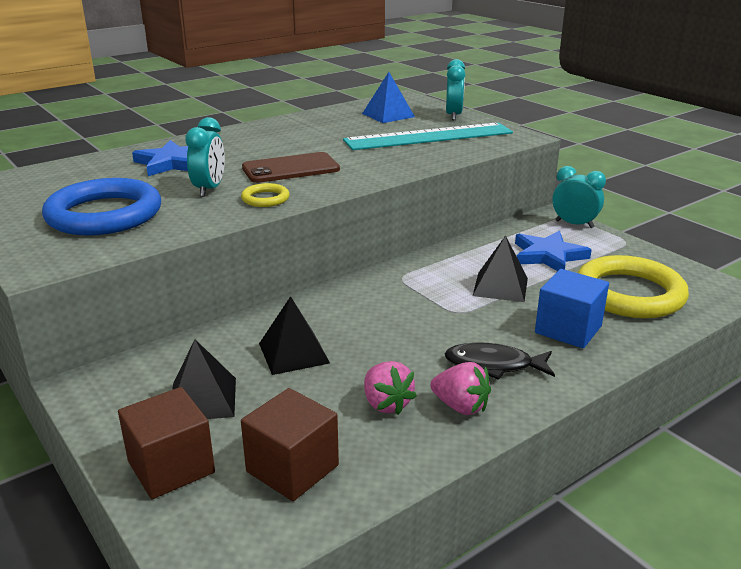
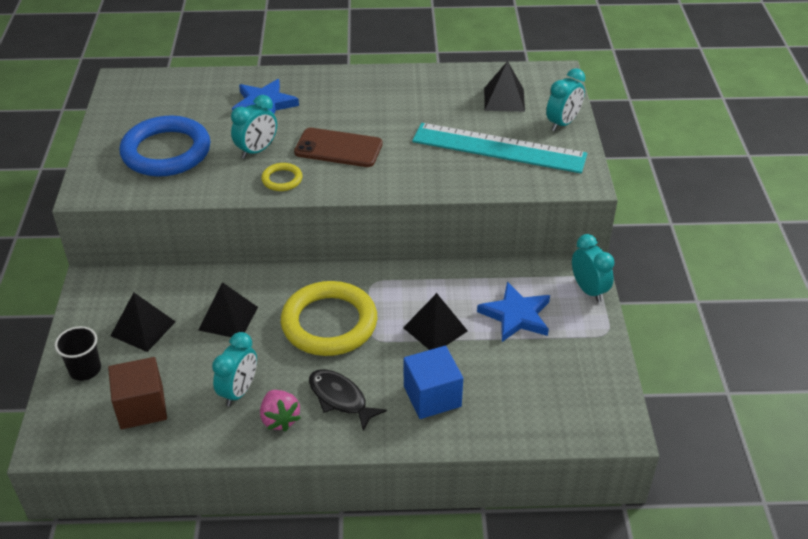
camera: 35 degrees right, 15 degrees up
(171, 467) = (85, 369): brown cube -> black cup
(386, 404) = (239, 391): pink strawberry -> turquoise clock
(388, 115) = (504, 99): blue pyramid -> black pyramid
(629, 294) = (527, 388): yellow ring -> yellow ring (329, 323)

